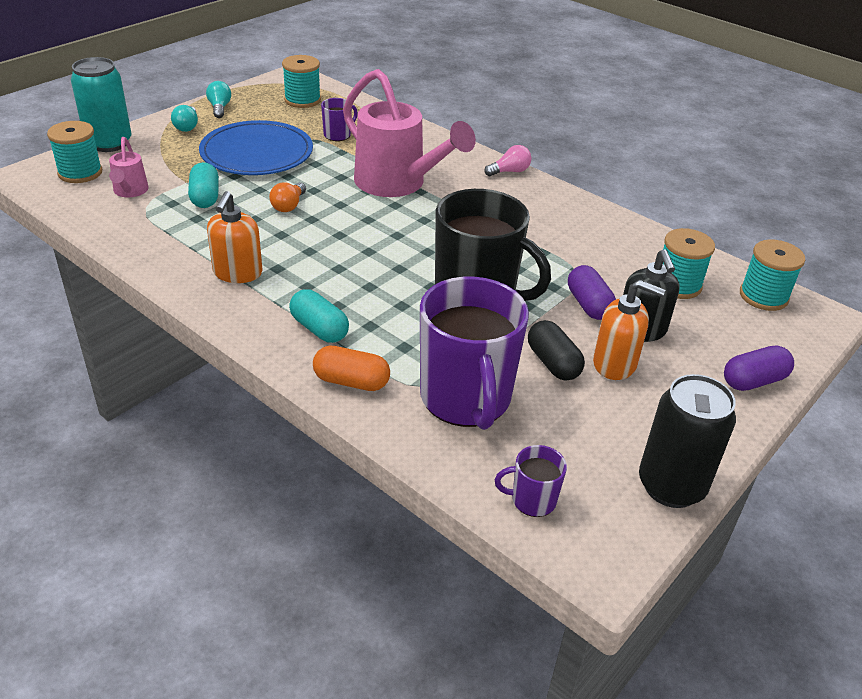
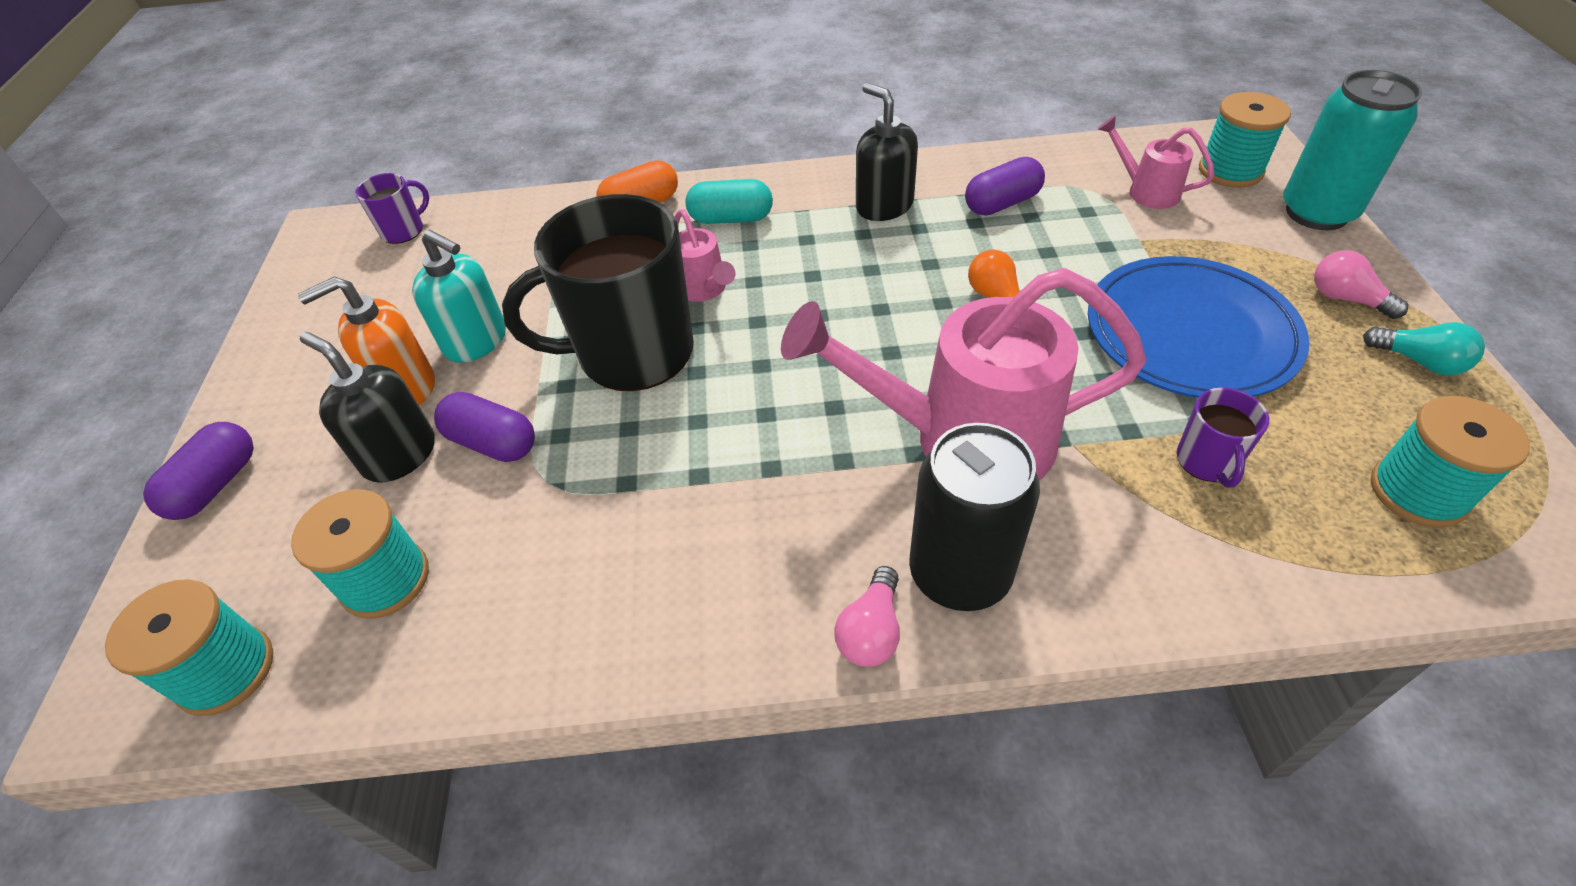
camera: 140 degrees right, 10 degrees up
(187, 126) = (1345, 299): turquoise light bulb -> pink light bulb
(191, 232) = (1002, 203): none -> purple capsule
(205, 197) = (1082, 240): turquoise capsule -> none
(237, 273) = (884, 206): orange soap dispenser -> black soap dispenser
(398, 301) = (704, 289): none -> pink watering can
(466, 399) = (529, 256): purple mug -> none
(553, 363) = (476, 341): black capsule -> turquoise soap dispenser
(671, 486) = (283, 311): black can -> black can (959, 574)

